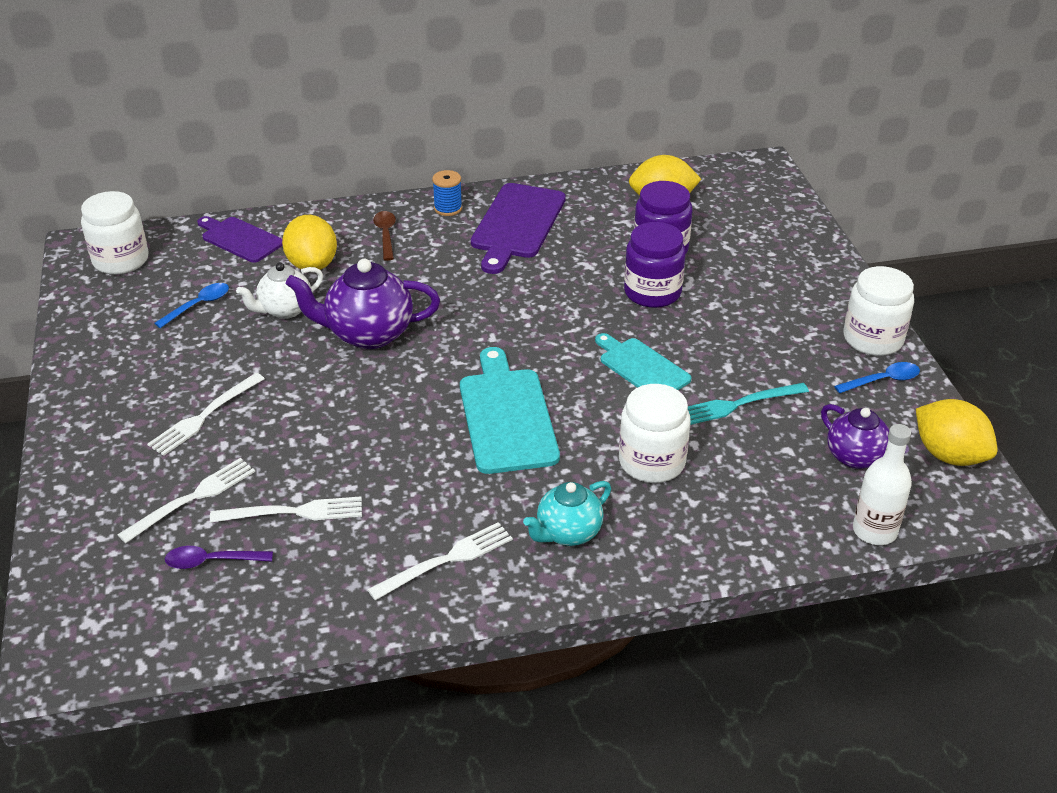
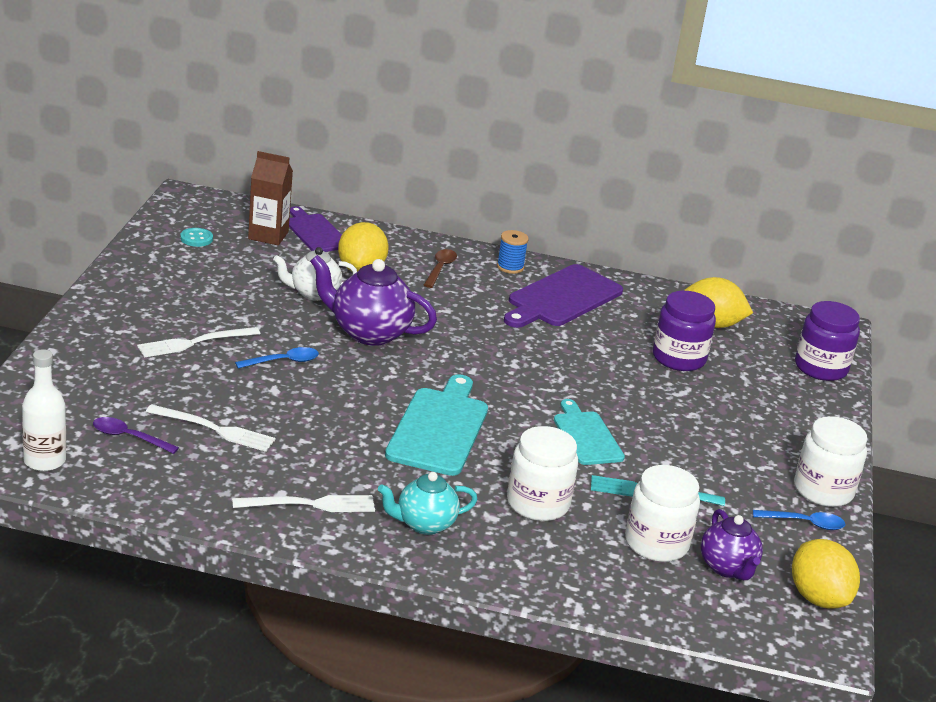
camera: 20 degrees right, 10 degrees down
(121, 260) = (209, 216): white jar -> white jar (656, 543)
(125, 291) = (196, 238): none -> turquoise button
(193, 498) = (145, 392): white fork -> none
(195, 260) = (268, 235): none -> brown carton
(198, 305) = (246, 267): blue spoon -> blue spoon (283, 361)
(652, 292) = (643, 387): purple jar -> purple jar (820, 368)
(874, 531) = (696, 623): white bottle -> white bottle (44, 461)

